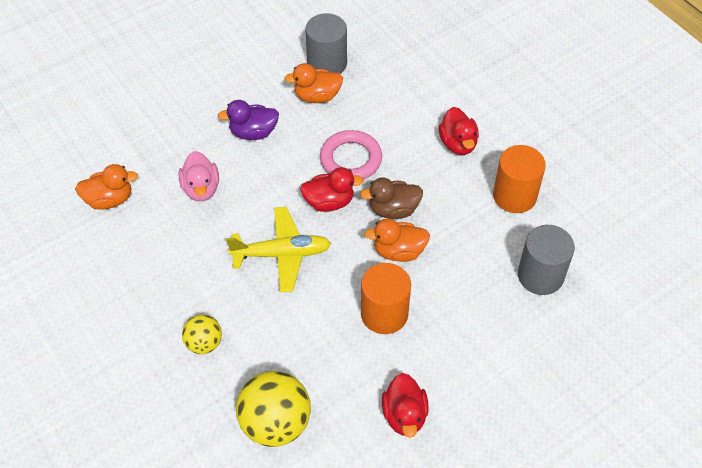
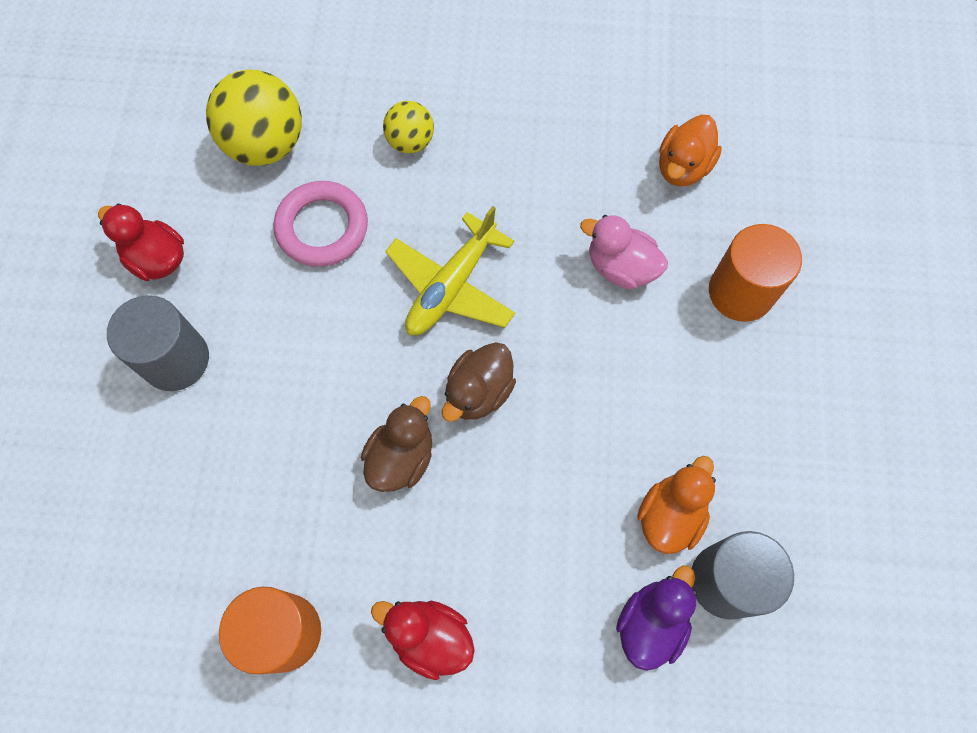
camera: 130 degrees right, 15 degrees up
(253, 132) = (666, 386): purple duck -> purple duck (651, 623)
(329, 202) = (478, 392): red duck -> brown duck
(351, 159) = (523, 471): pink ring -> pink ring (322, 227)
(384, 314) = (279, 331): orange cylinder -> orange cylinder (741, 292)
(398, 251) = (339, 413): orange duck -> none
(540, 275) = (154, 548): grey cylinder -> grey cylinder (175, 359)

